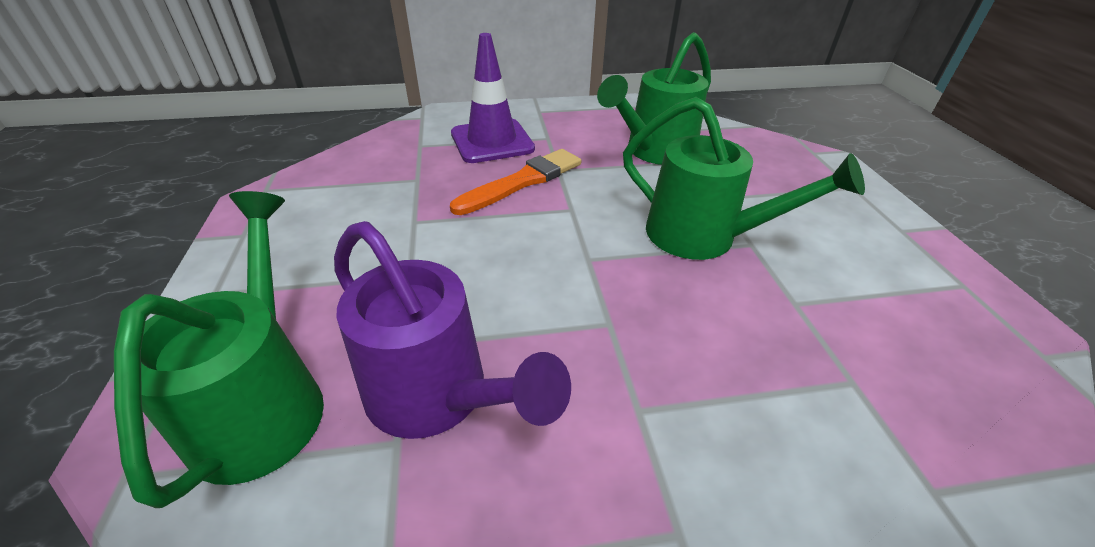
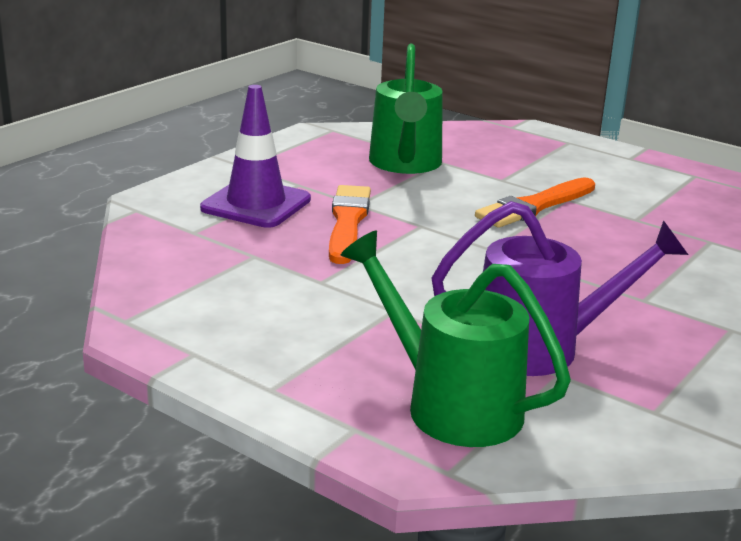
camera: 45 degrees left, 15 degrees down
(704, 237) = (535, 206): green watering can -> orange brush

